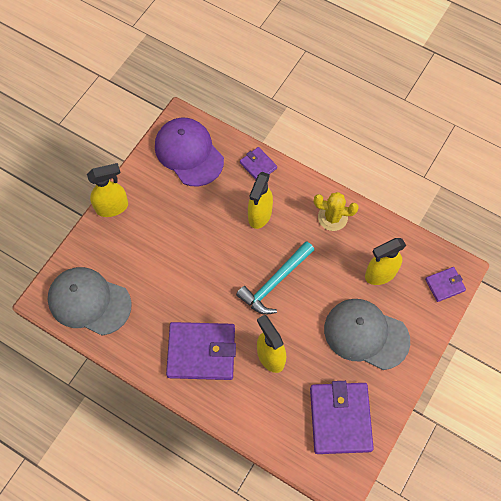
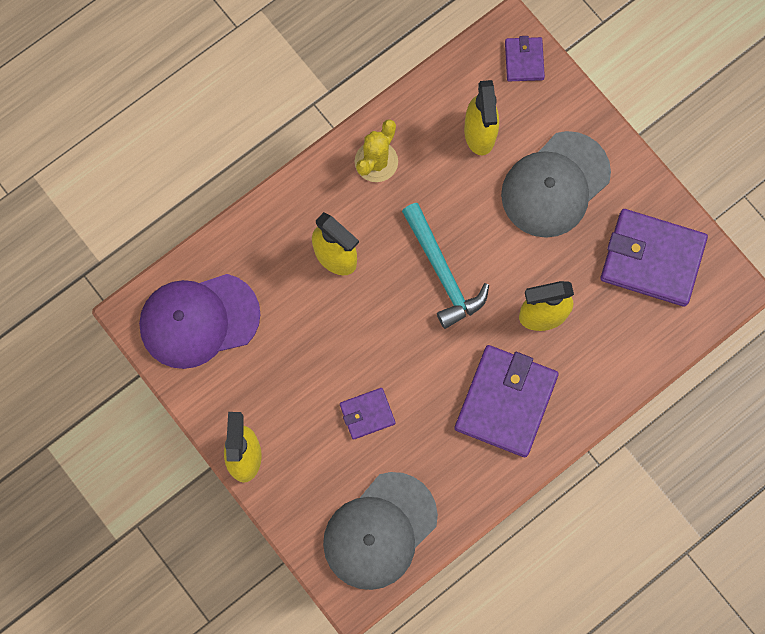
camera: 70 degrees left, 10 degrees up
(258, 165) = (257, 231): purple wallet -> purple wallet (367, 414)

